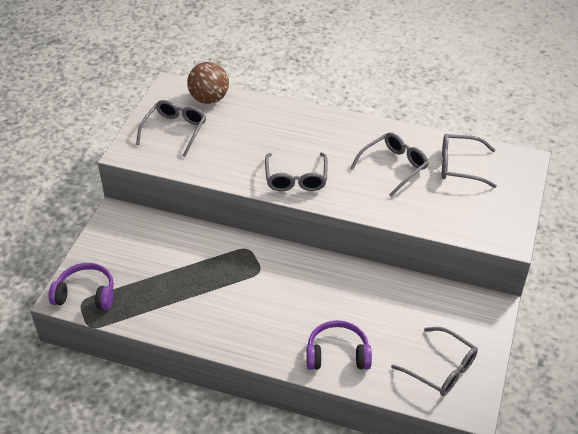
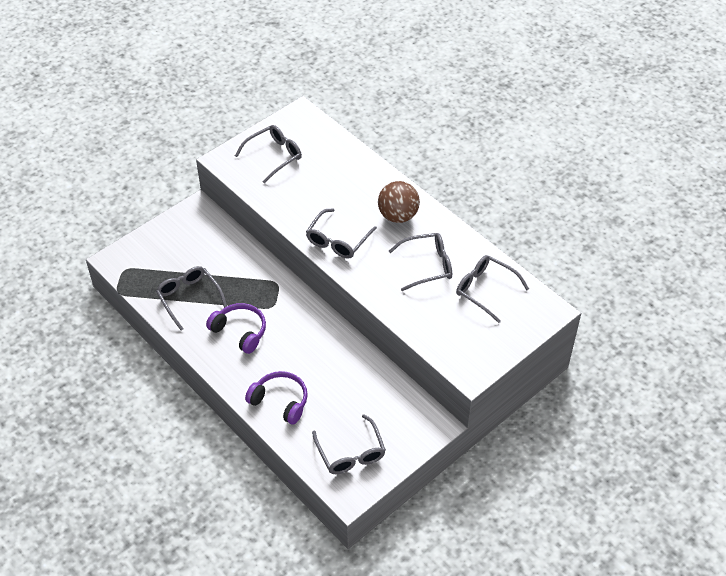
camera: 30 degrees right, 5 degrees up
(86, 294) = (132, 264): purple headphones -> purple headphones (240, 331)
(170, 299) = (189, 298): none -> grey glasses
(209, 99) = (323, 138): brown ball -> brown ball (398, 216)

